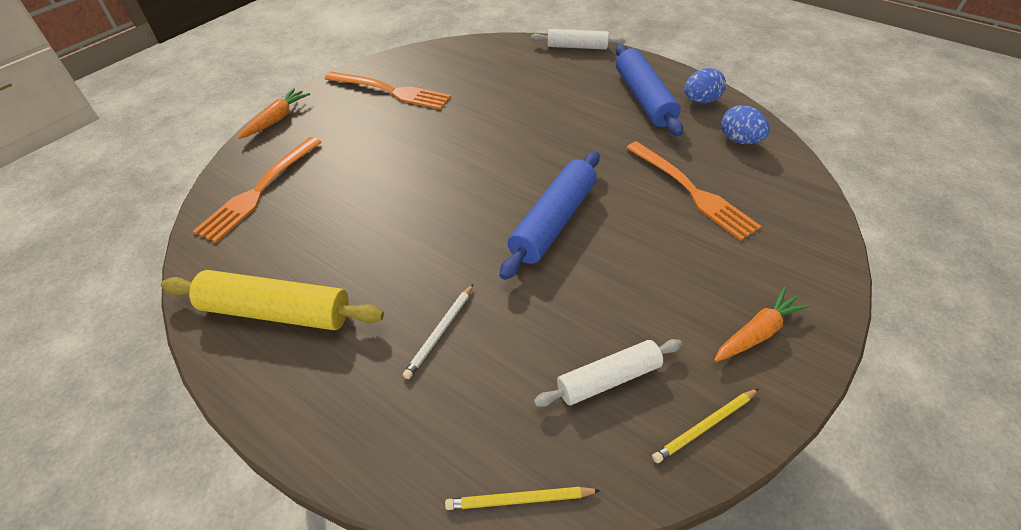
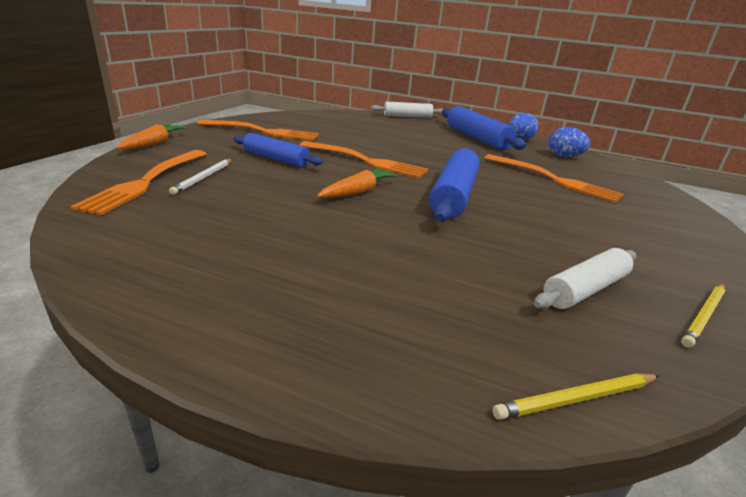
camera: 15 degrees left, 20 degrees down
(277, 311) = (192, 261): yellow rolling pin -> none
(389, 149) = (276, 159): none -> blue rolling pin
(440, 332) = (392, 267): white pencil -> white pencil (203, 178)
(484, 152) = (365, 161): none -> orange fork
(756, 332) = (681, 252): orange carrot -> orange carrot (358, 191)

